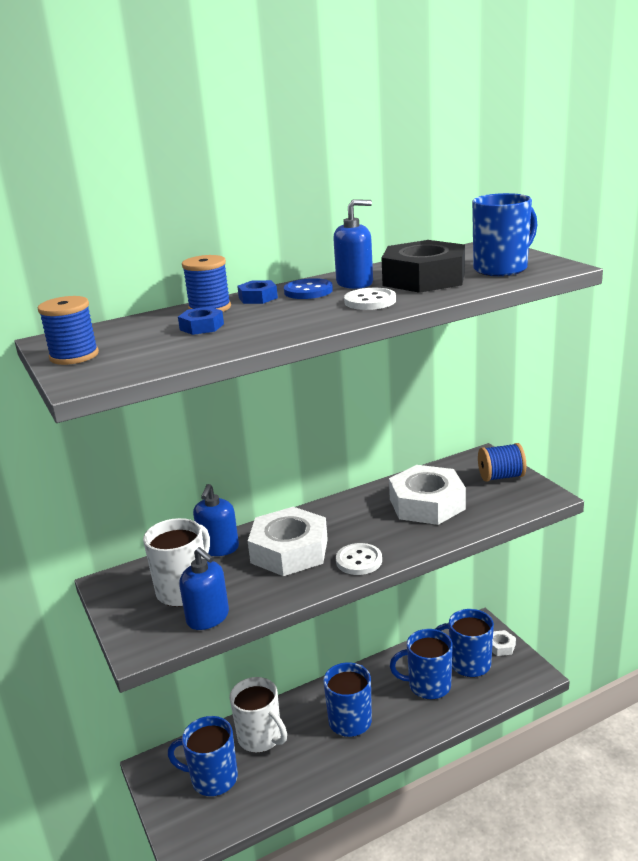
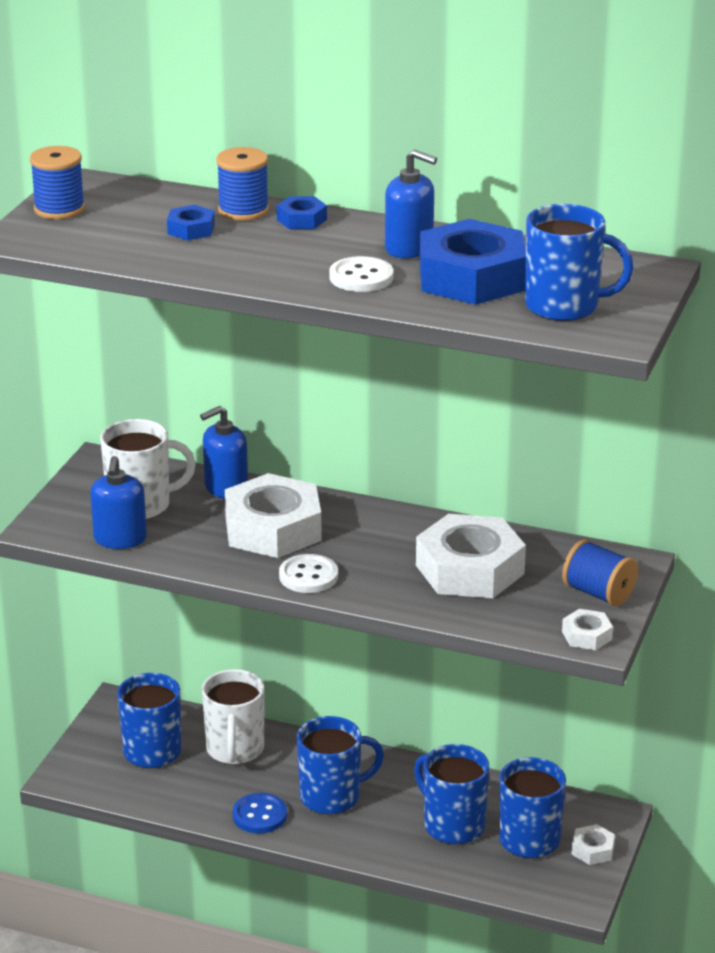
camera: 45 degrees right, 5 degrees up
(308, 291) = (353, 235): blue button -> blue button (259, 815)
(424, 279) = (471, 277): black nut -> blue nut
(538, 497) = (586, 635): none -> white nut

